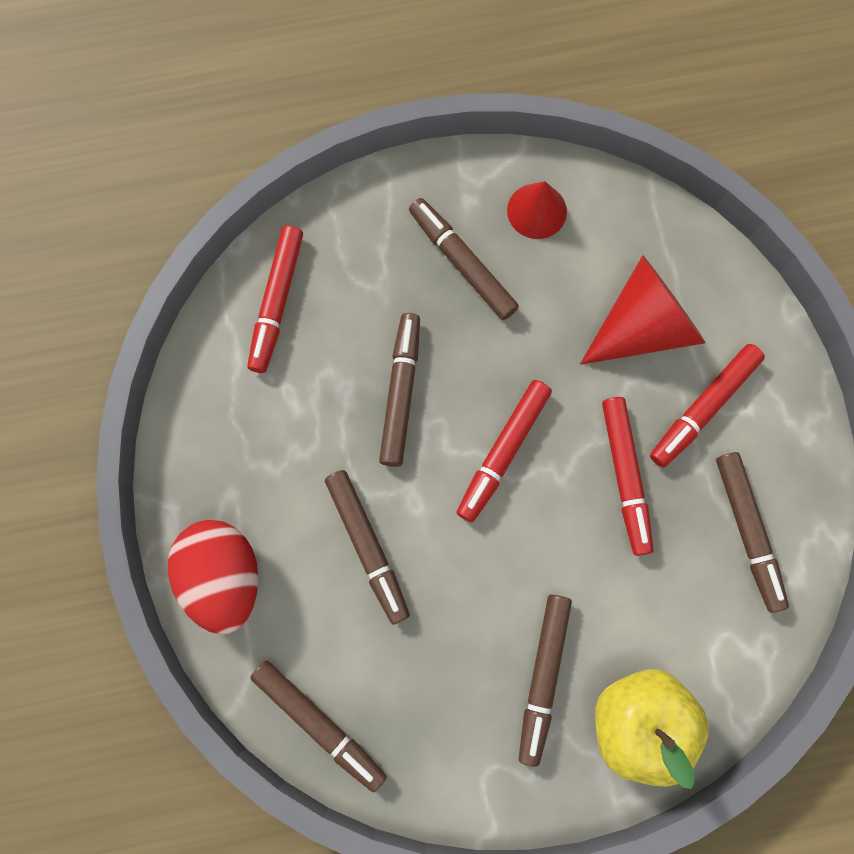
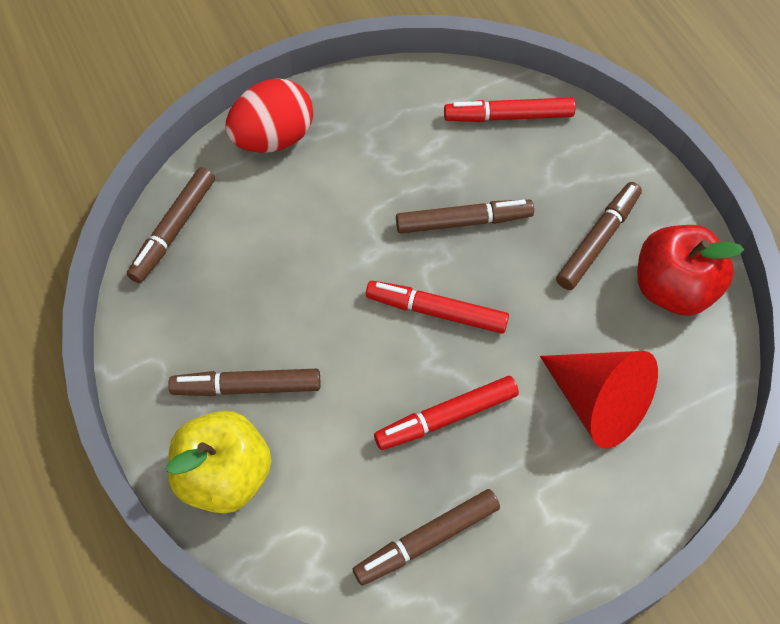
camera: 75 degrees right, 15 degrees down
(367, 546) = (324, 229): brown marker -> none
(537, 211) = (673, 288): red cone -> red apple
(703, 408) = (536, 474): red marker -> none

